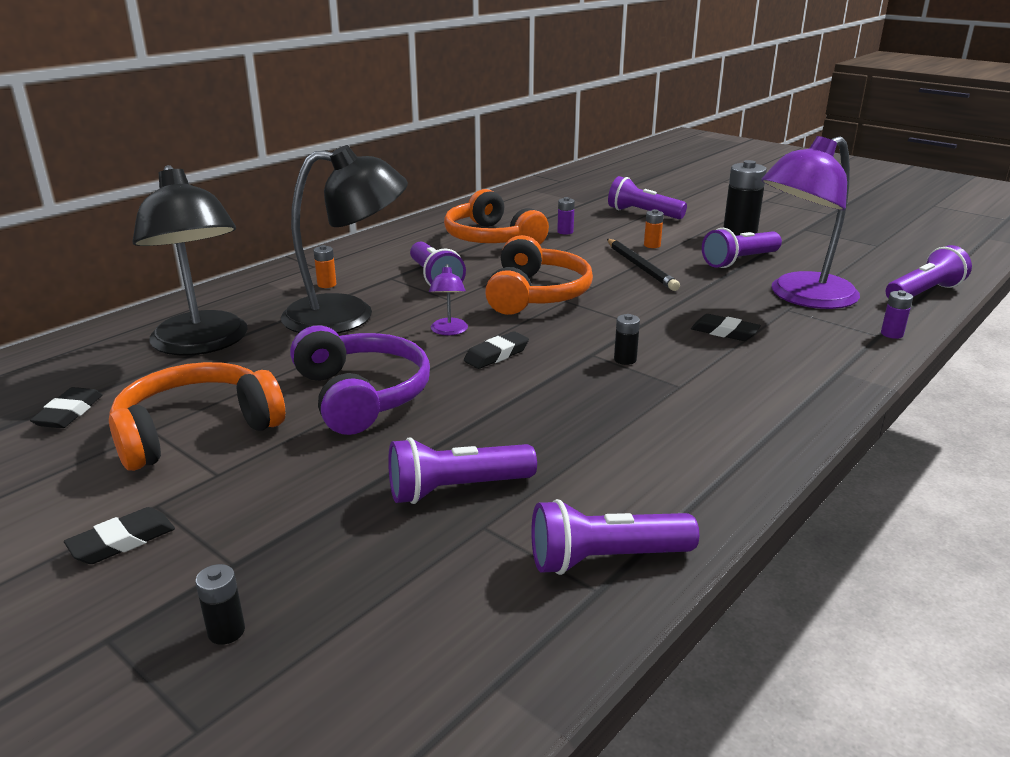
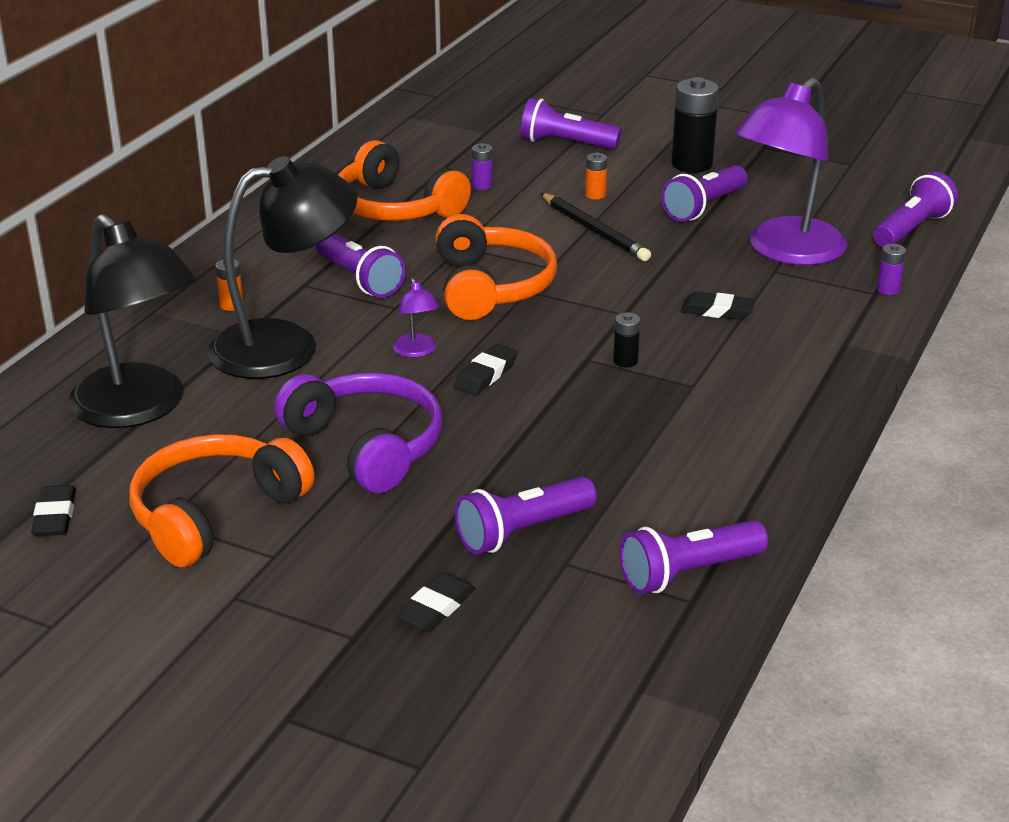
camera: 15 degrees left, 5 degrees up
(122, 541) = (231, 636): black eraser -> black eraser (436, 608)
(226, 631) = (390, 692): black battery -> none

